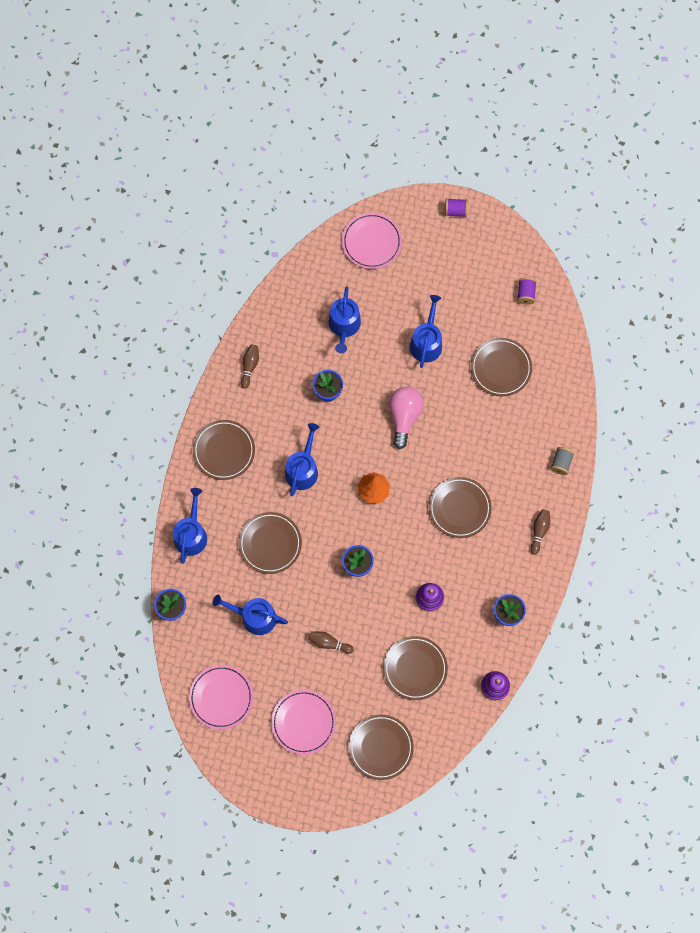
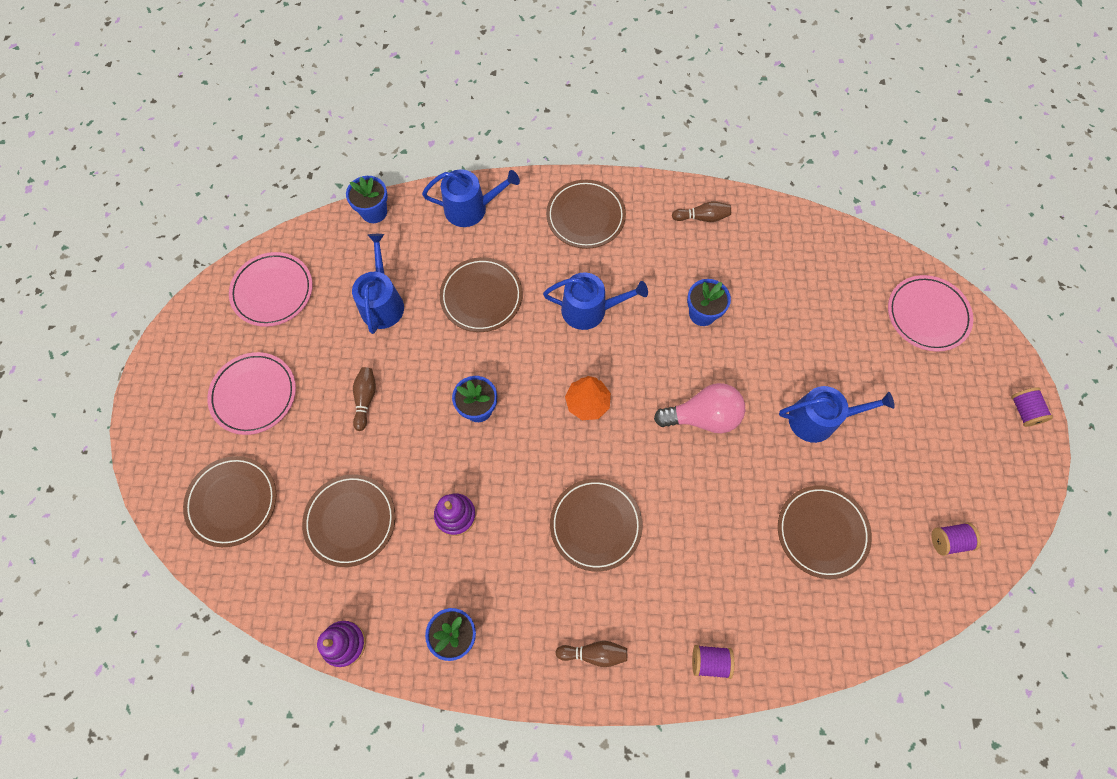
camera: 75 degrees right, 5 degrees down
(344, 326) = (798, 310): blue watering can -> none
(561, 463) = (710, 661): grey spool -> purple spool

